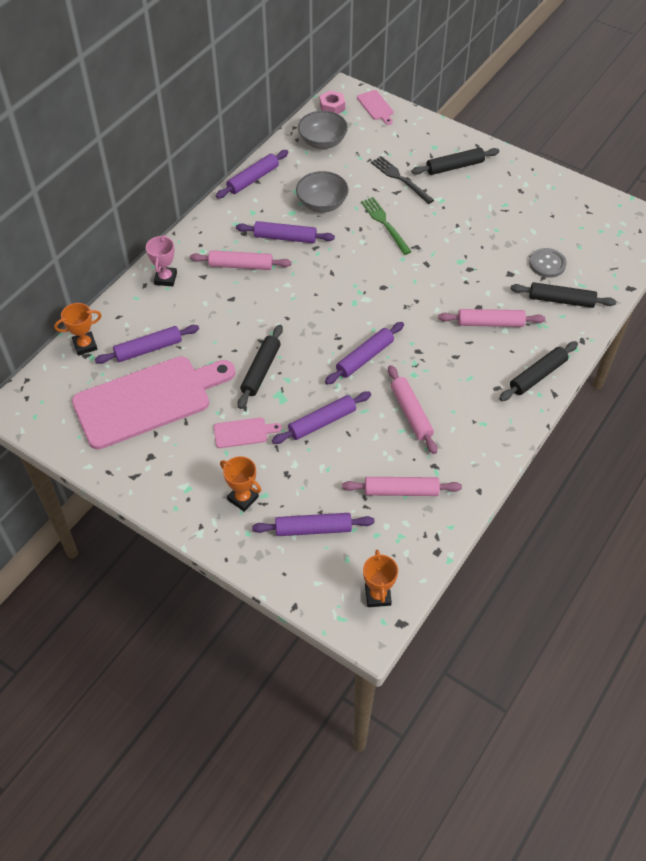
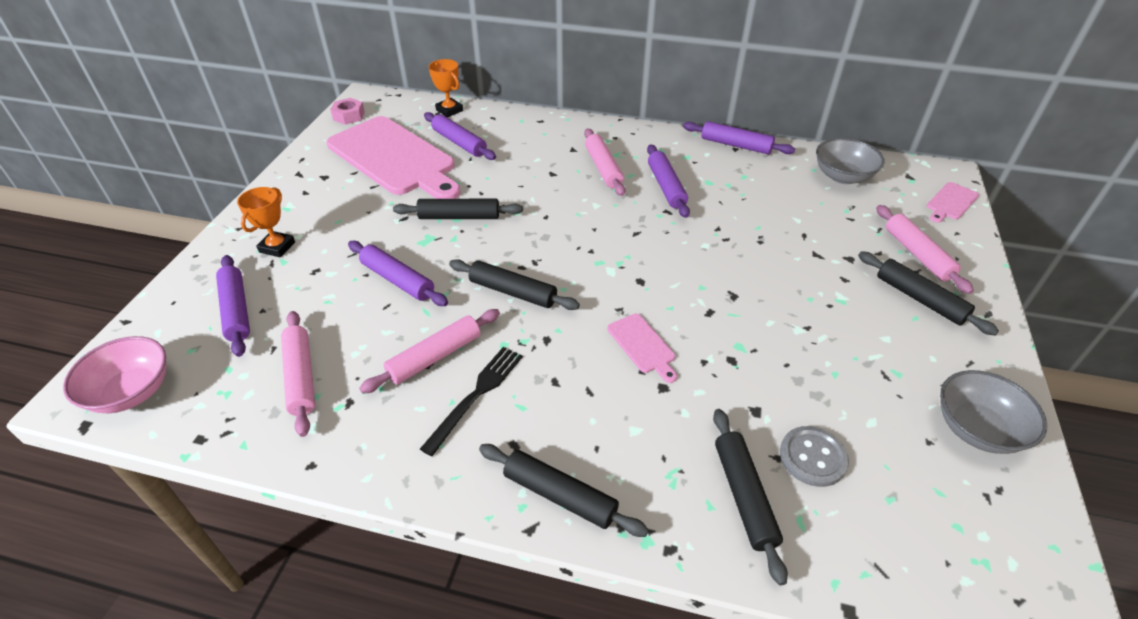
camera: 70 degrees right, 10 degrees down
(165, 278) = (556, 129): pink trophy -> none
(243, 432) = (368, 226): pink cutting board -> pink cutting board (642, 346)
(322, 204) = (741, 200): grey bowl -> grey bowl (976, 429)
(332, 106) = (909, 170): pink nut -> pink nut (349, 116)
(365, 357) = (513, 292): purple rolling pin -> black rolling pin
(378, 595) = (132, 392): orange trophy -> pink bowl
(385, 224) = (751, 257): green fork -> none
(400, 179) = (843, 253): black fork -> black fork (476, 395)
(490, 323) = (639, 408): pink rolling pin -> pink rolling pin (917, 254)

